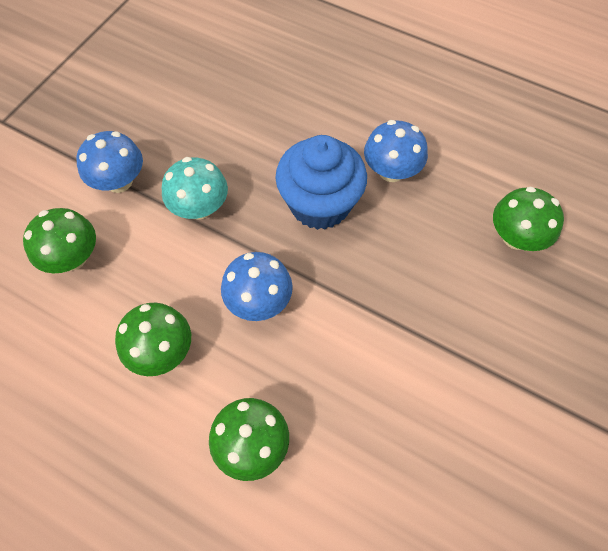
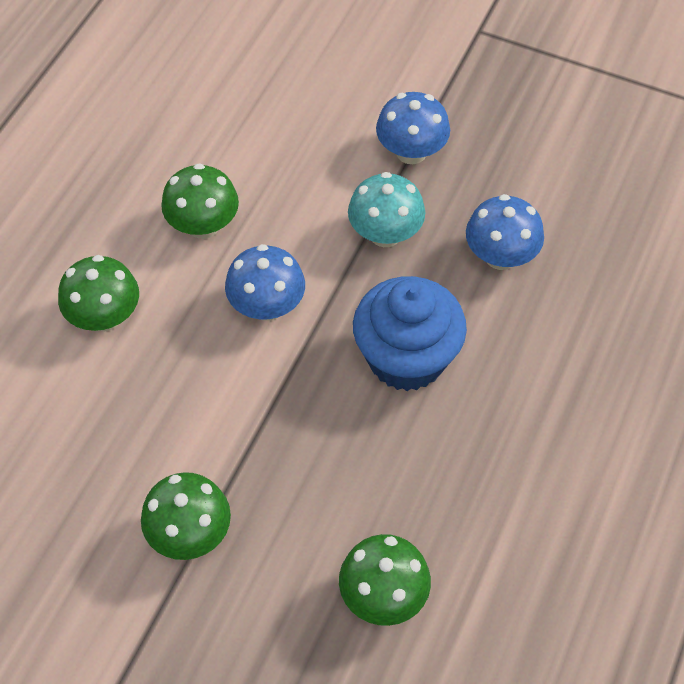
camera: 85 degrees right, 5 degrees down
(73, 258) = (307, 130): green mushroom -> green mushroom (190, 534)
(391, 171) = (471, 439): blue mushroom -> blue mushroom (500, 256)

